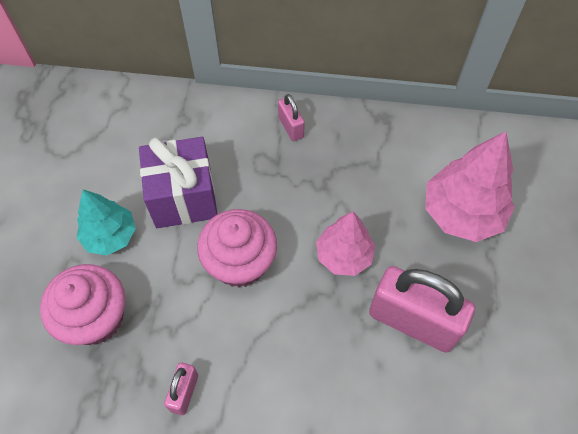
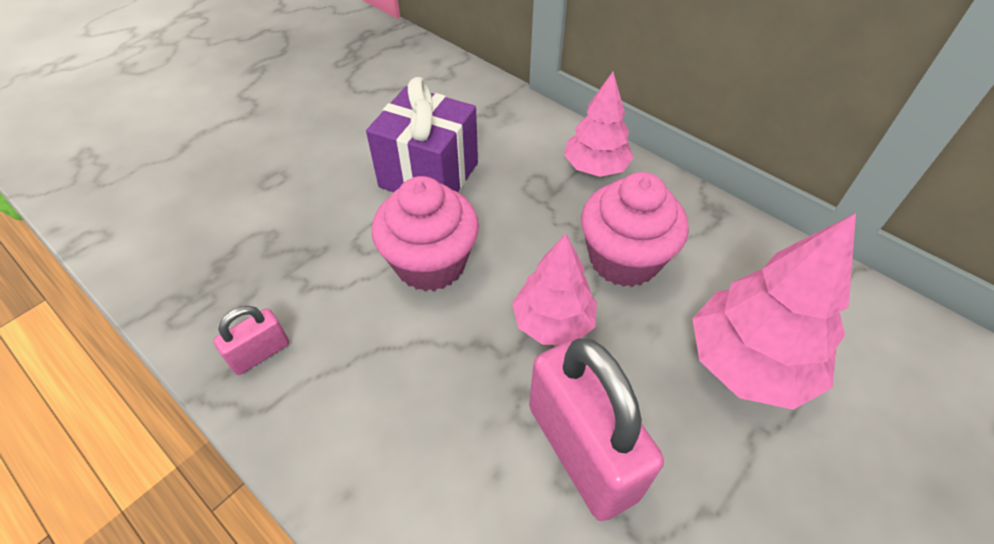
camera: 35 degrees right, 10 degrees down
(96, 318) = (251, 232): pink cupcake -> pink cupcake (624, 259)
(110, 236) = (332, 171): turquoise tree -> none
(291, 127) = (595, 168): pink padlock -> pink tree

